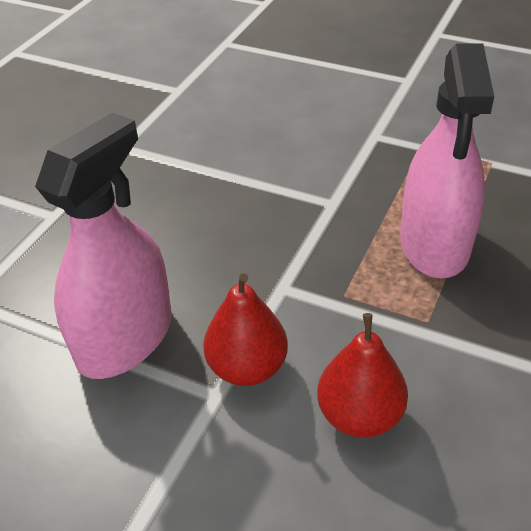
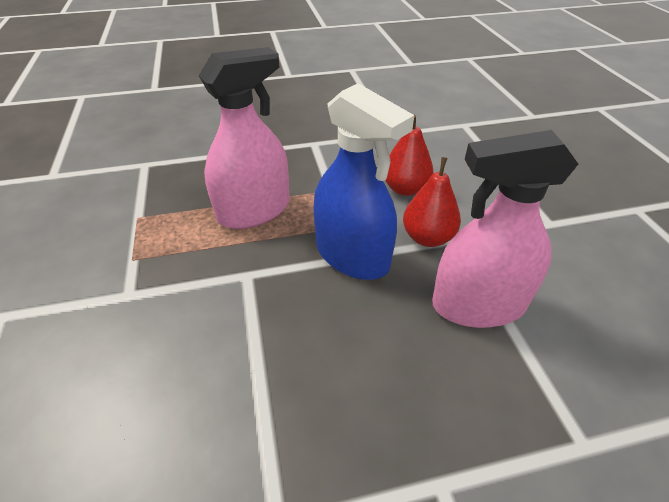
camera: 130 degrees left, 0 degrees up
(286, 285) = (352, 255): none -> blue spray bottle

